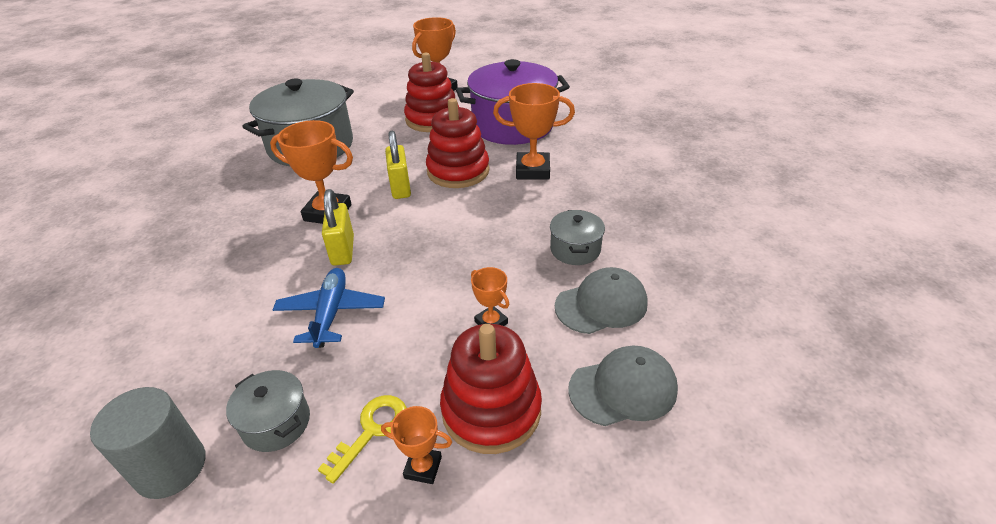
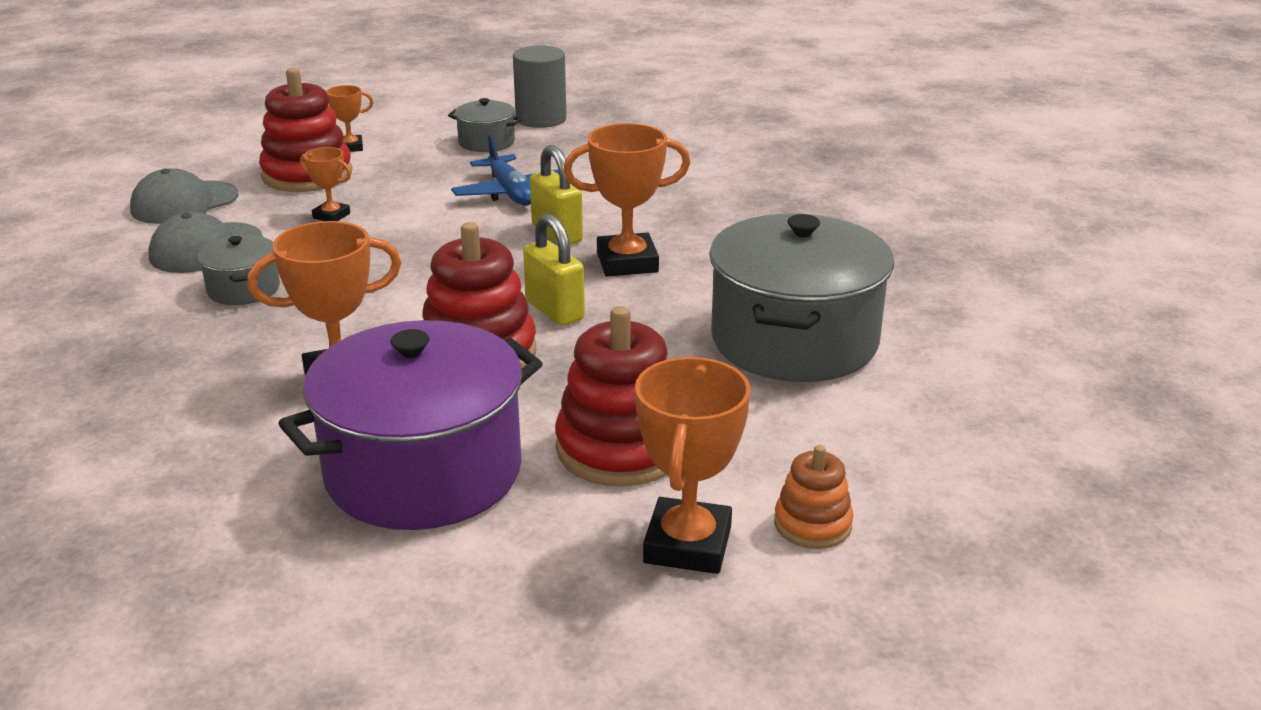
camera: 155 degrees right, 10 degrees down
(371, 430) = (404, 152): yellow key -> none
(395, 88) = (812, 524): none -> orange stacking toy

